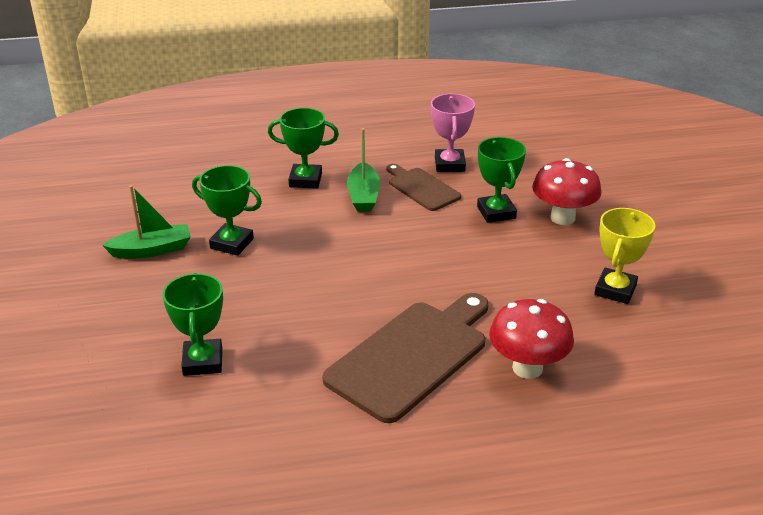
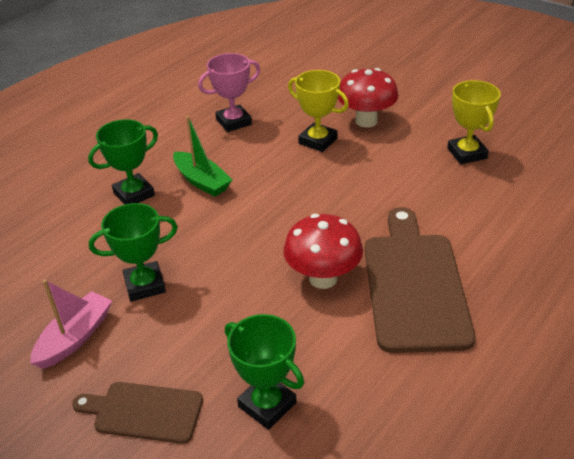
camera: 40 degrees left, 5 degrees up
(152, 250) = (75, 338): green boat -> pink boat
(421, 188) = (238, 151): brown cutting board -> brown cutting board (143, 412)
(449, 164) = (234, 122): pink trophy -> pink trophy turned 75 degrees counterclockwise
(496, 212) = (318, 141): green trophy -> yellow trophy
(527, 368) = (495, 242): red mushroom -> red mushroom (323, 278)

